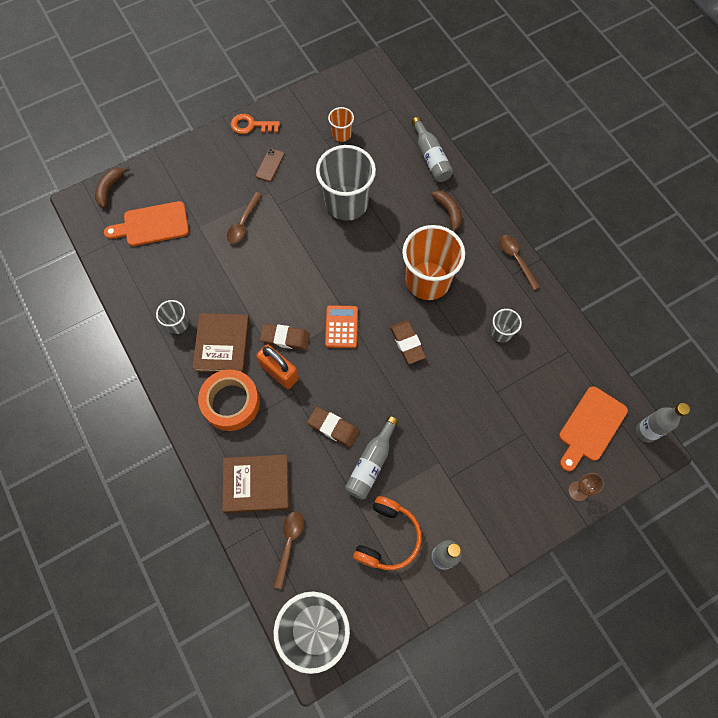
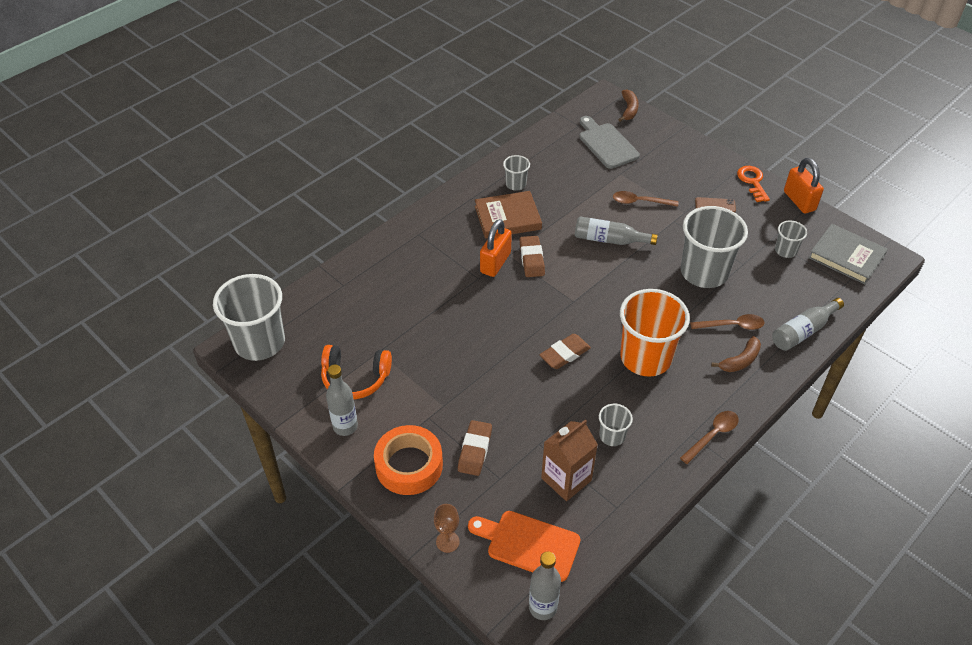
camera: 75 degrees right, 20 degrees down
(110, 189) = (629, 109): brown banana -> brown banana turned 90 degrees clockwise
(152, 225) = (606, 144): orange cutting board -> grey cutting board
(231, 402) = (453, 237): orange tape -> orange tape (409, 465)
(256, 484) = (382, 272): brown book -> none
(287, 101) = (799, 201): none -> orange padlock
(289, 543) = (333, 307): brown spoon -> brown spoon (732, 326)
(333, 428) = (453, 314): brown eraser -> brown eraser (475, 450)
(341, 134) = (785, 250): orange cup -> grey cup
(341, 327) = (561, 298): orange calculator -> none
(362, 95) = (846, 256): none -> grey book
(371, 463) = (426, 350): grey bottle -> grey bottle (609, 240)
(535, 380) = (566, 479): none -> brown carton

